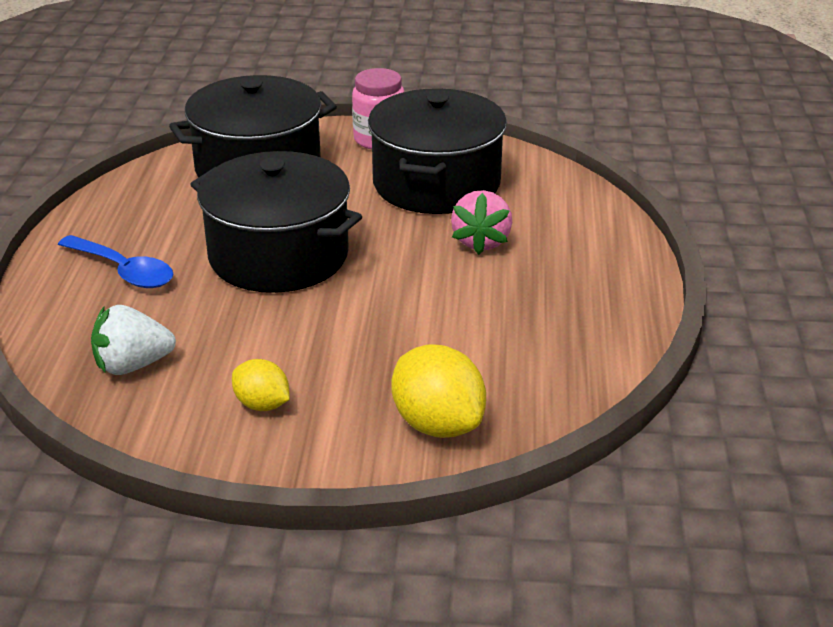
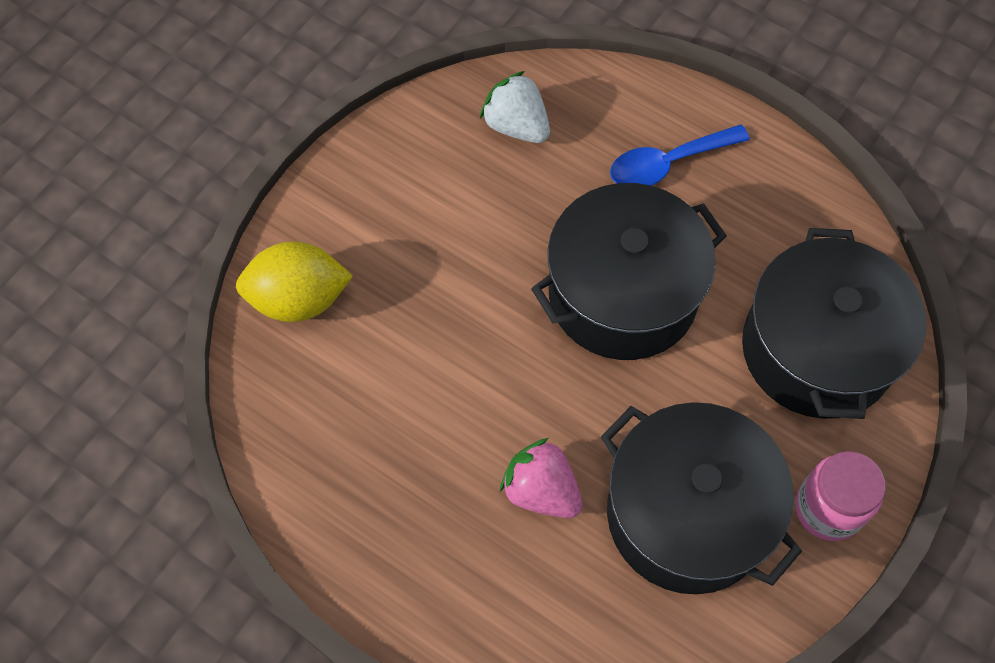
camera: 120 degrees right, 30 degrees up
(132, 365) = (516, 126): white strawberry -> white strawberry turned 60 degrees counterclockwise
(262, 405) = (406, 192): yellow lemon -> none

